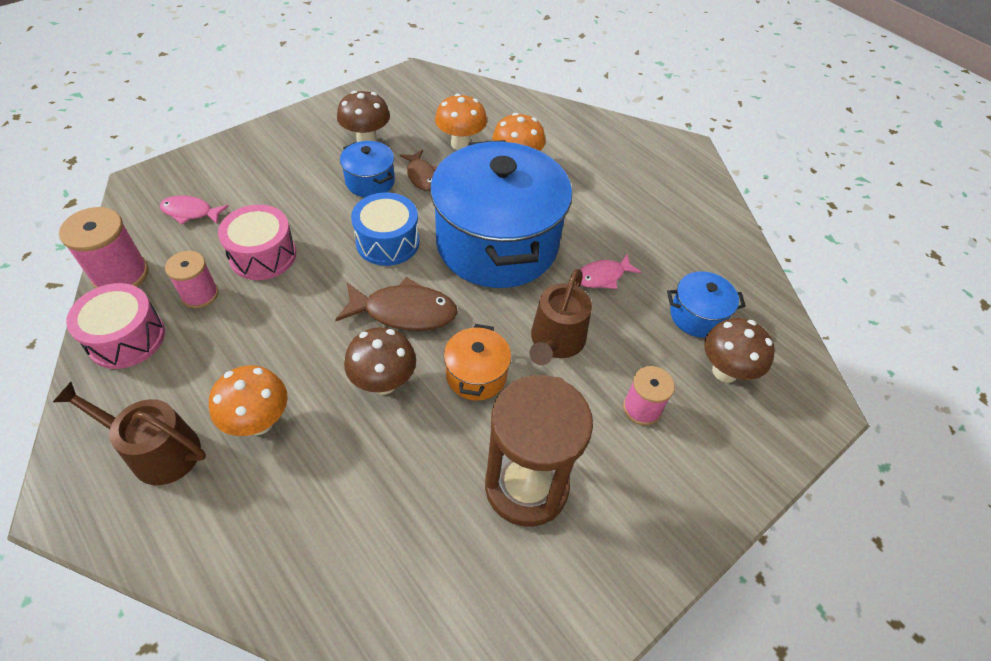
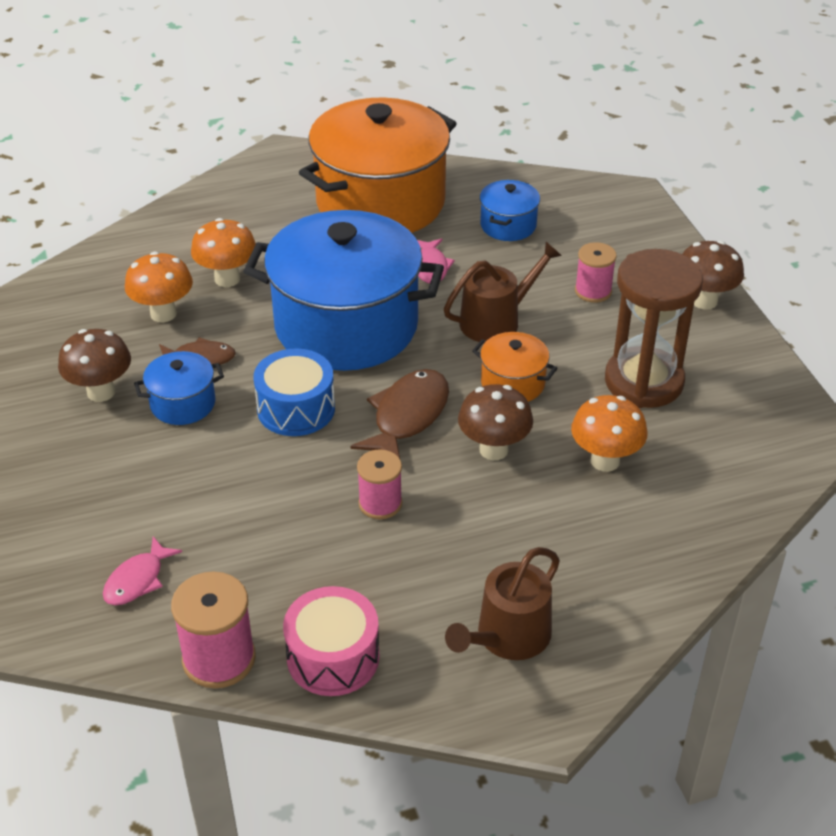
camera: 65 degrees left, 10 degrees down
(200, 294) = (295, 583): pink spool -> pink spool (380, 503)
(259, 422) = (503, 551): orange mushroom -> orange mushroom (605, 461)
(263, 255) = (259, 518): pink drum -> none
(555, 341) = (496, 321): brown watering can -> brown watering can turned 75 degrees counterclockwise
(667, 221) = (380, 202): none -> orange pot
(725, 371) = (575, 231): brown mushroom -> brown mushroom (704, 301)

